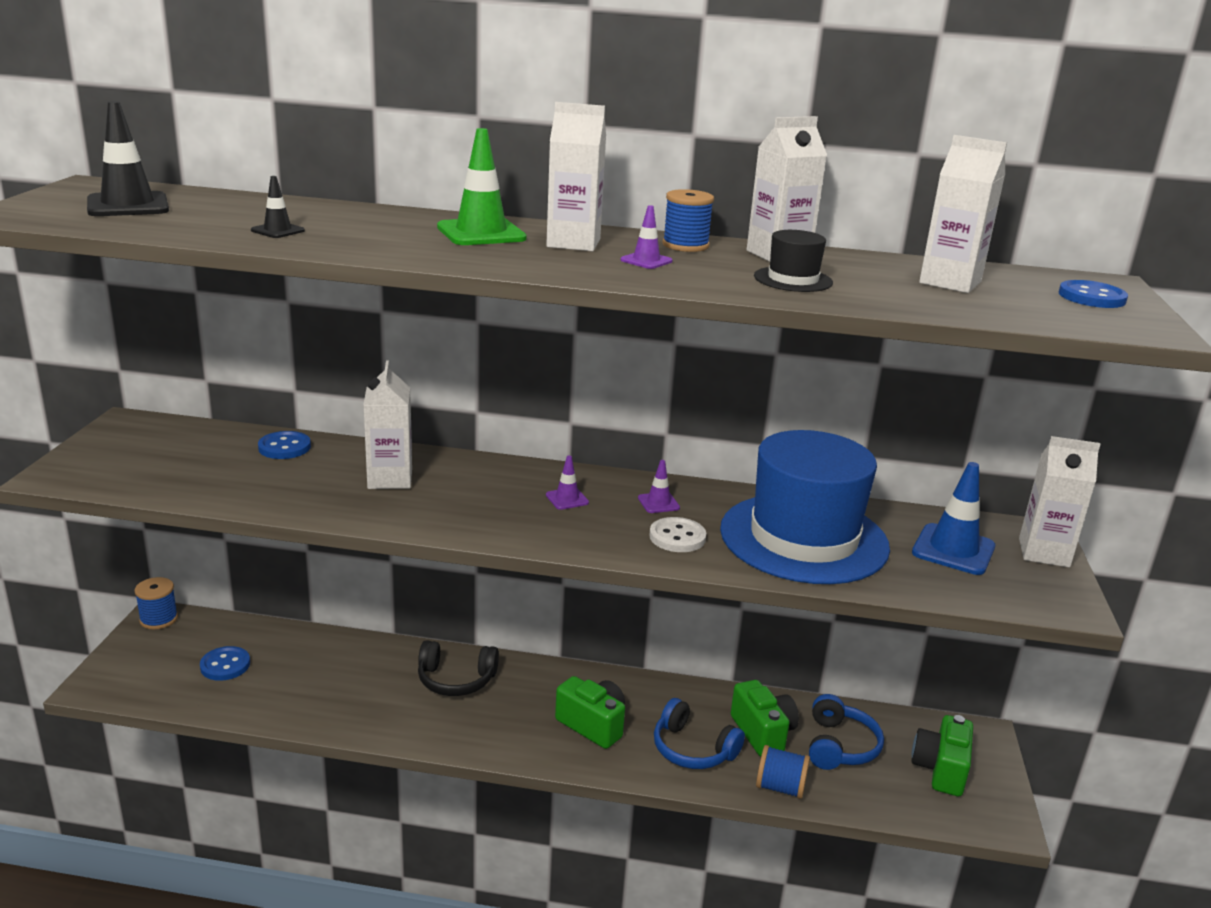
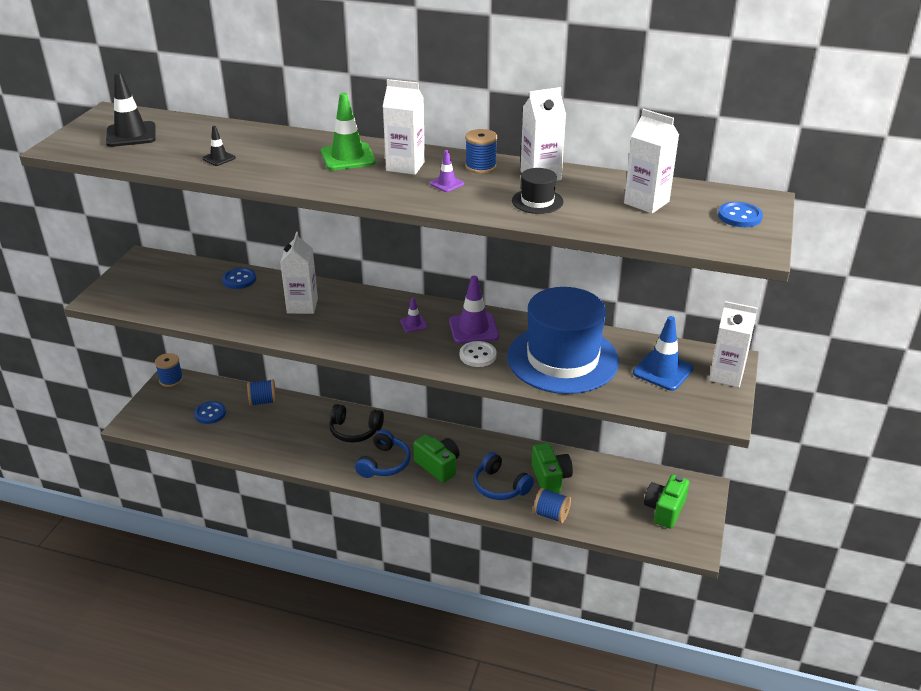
camera: 10 degrees right, 10 degrees up
(308, 644) = (263, 401): none -> blue spool
(658, 503) = (473, 329): purple traffic cone -> purple traffic cone, size x1.94
(839, 746) = (600, 490): blue headphones -> blue headphones (384, 463)

